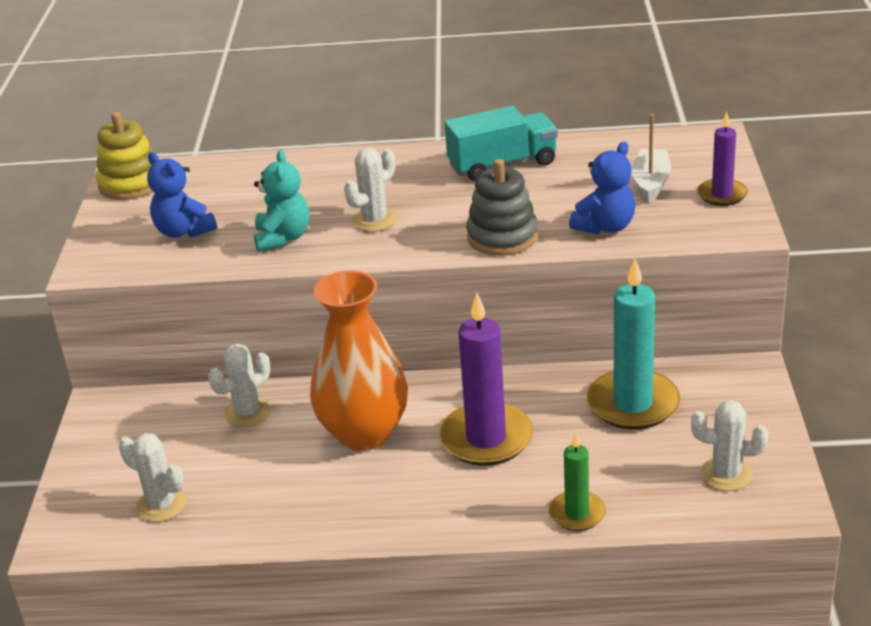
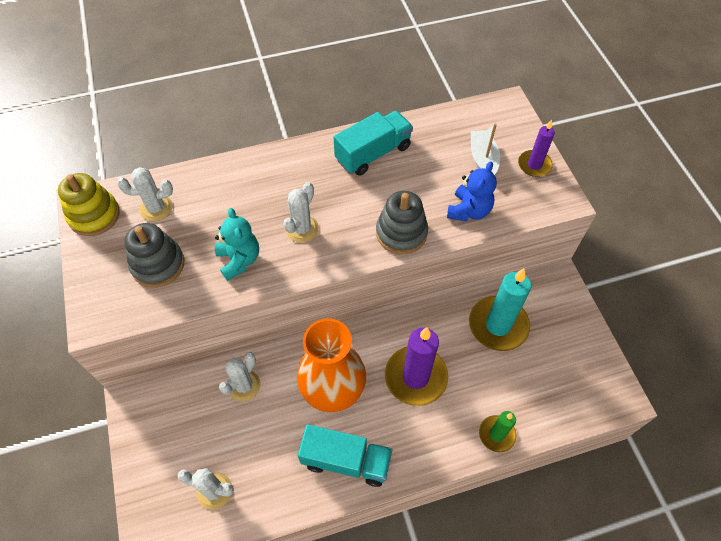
camera: 20 degrees left, 25 degrees up
(183, 231) = (158, 264): blue teddy bear -> grey stacking toy
(348, 505) = (346, 460): none -> turquoise truck
(726, 474) = (575, 378): white cactus -> white cactus (156, 208)

